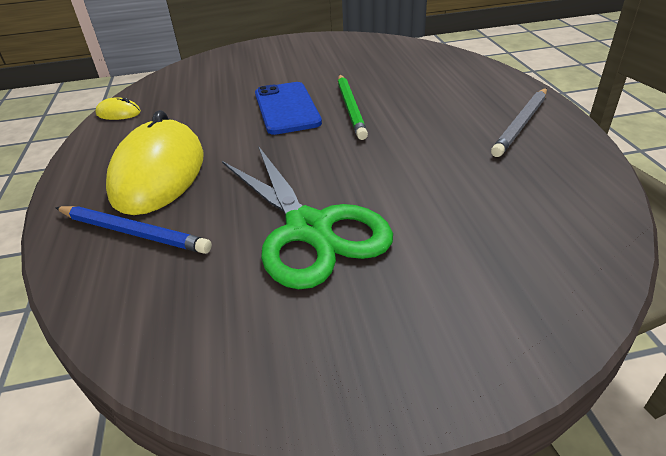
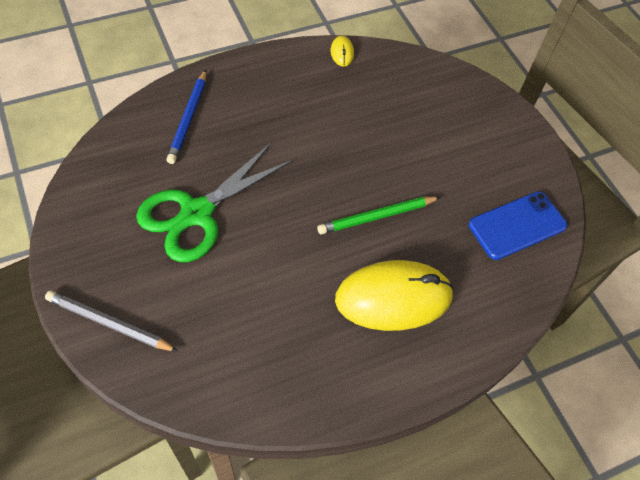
camera: 70 degrees right, 20 degrees up
(159, 174) = (255, 110): yellow mouse -> yellow mouse (393, 298)
(286, 108) = (368, 167): blue phone -> blue phone (517, 225)
(521, 124) = (365, 361): grey pencil -> grey pencil (109, 323)

